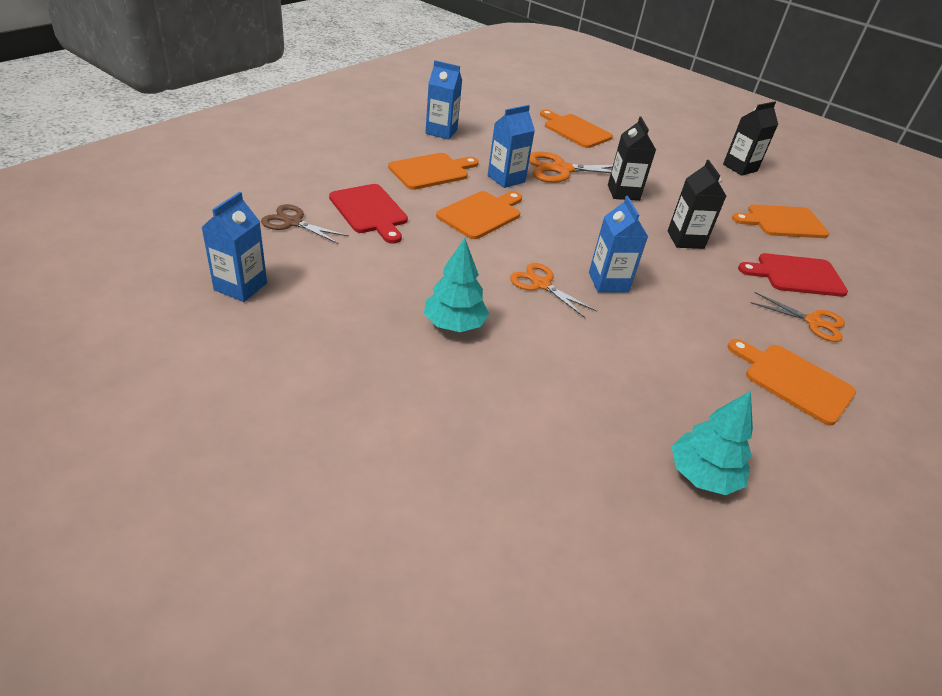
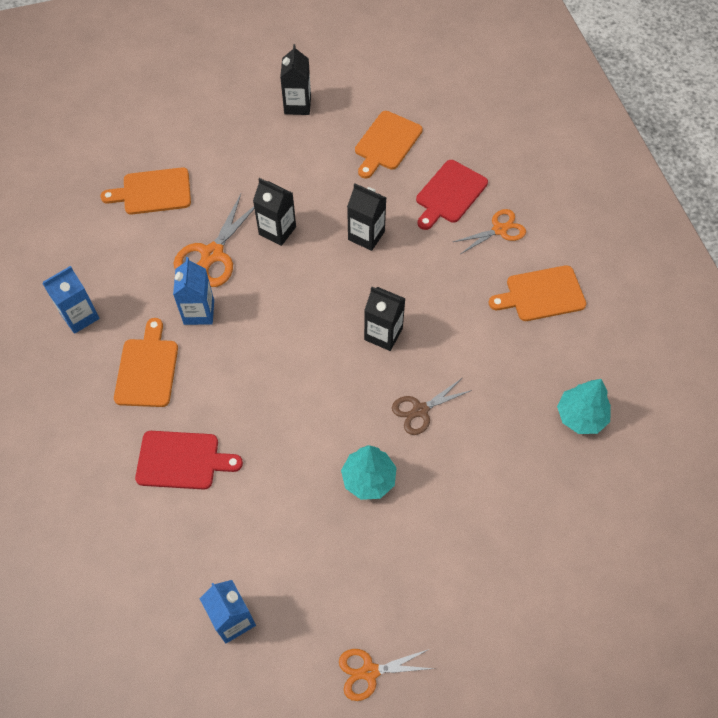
camera: 50 degrees left, 20 degrees up
(293, 222) = (162, 535): brown scissors -> brown scissors (420, 410)
(481, 214) = (241, 369): orange cutting board -> none
(541, 284) = (358, 385): orange scissors -> orange scissors (369, 672)
(608, 282) = (383, 334): blue carton -> black carton

